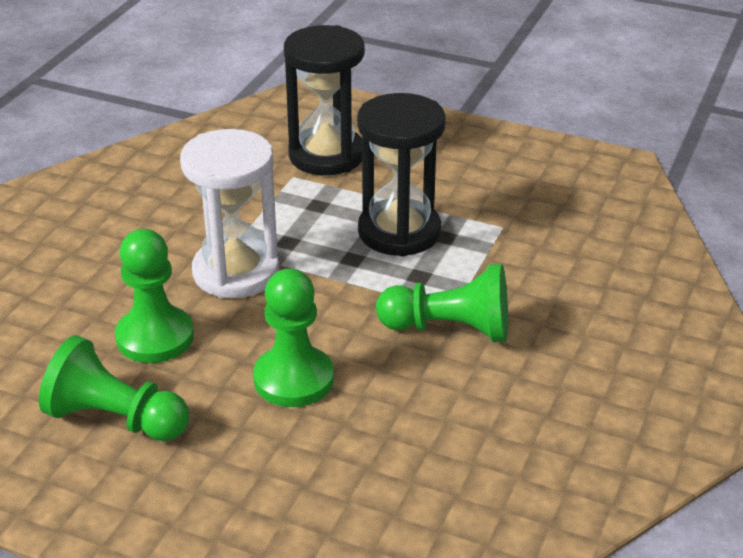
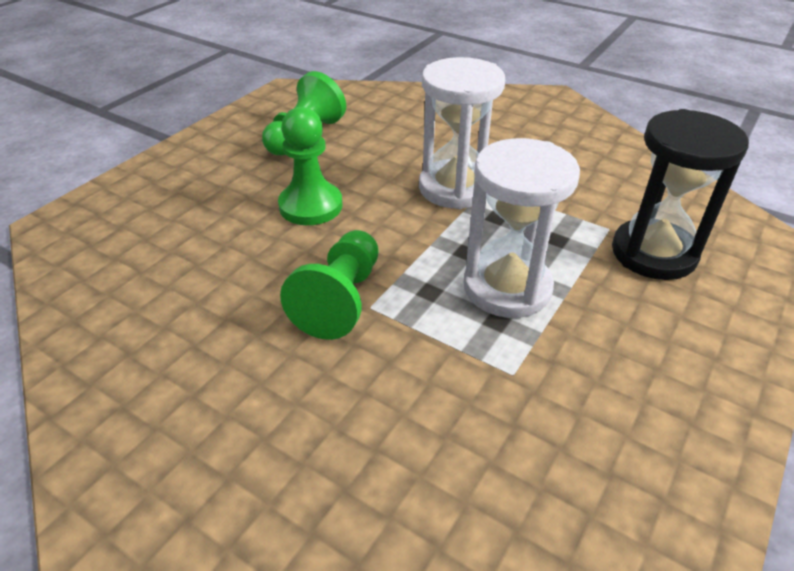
camera: 100 degrees right, 5 degrees up
(155, 337) = (383, 151): green pawn -> none
(399, 232) = (507, 287): black hourglass -> white hourglass

